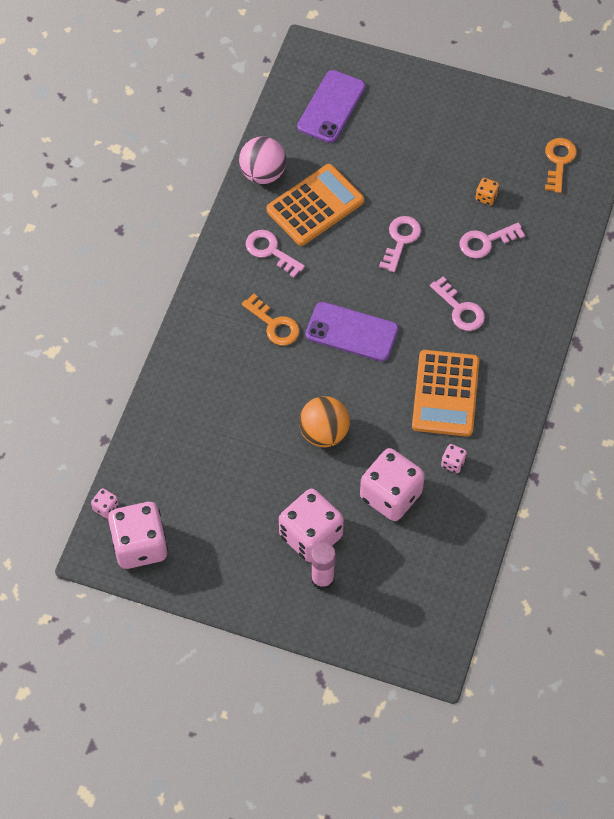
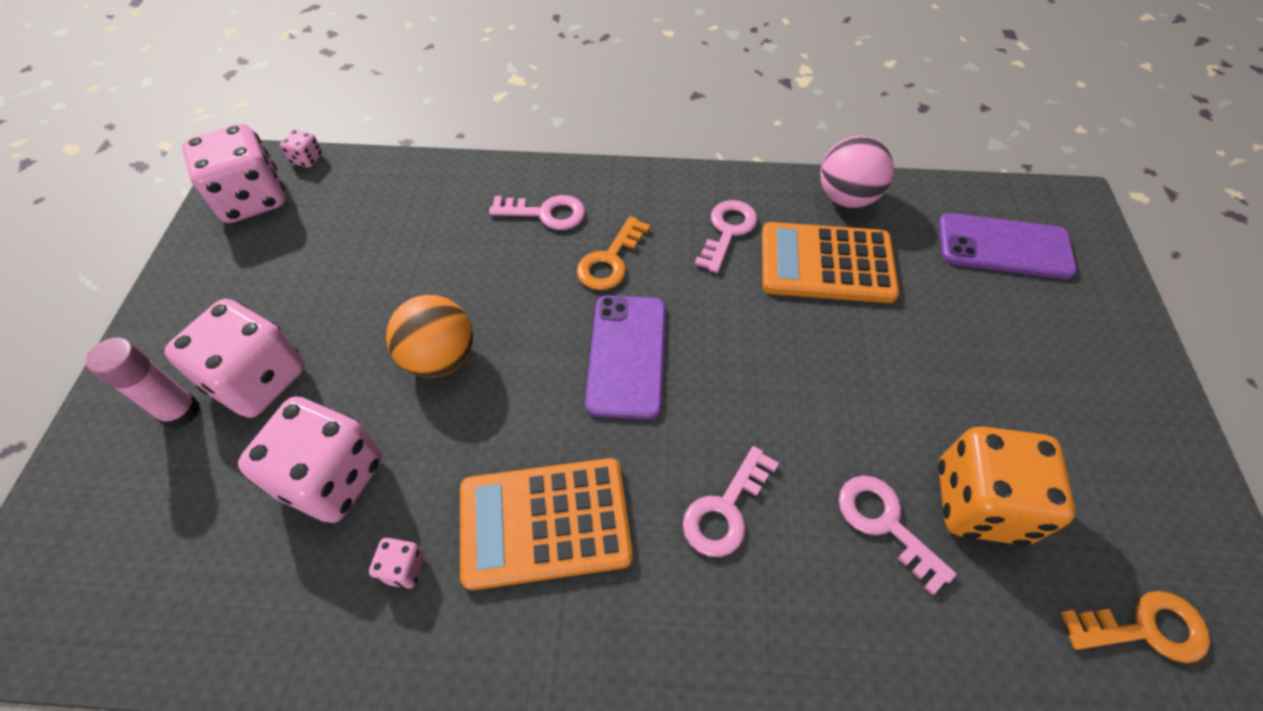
camera: 75 degrees right, 5 degrees down
(315, 205) = (826, 264): orange calculator -> orange calculator turned 150 degrees clockwise
(401, 240) = (822, 386): pink key -> pink key (545, 213)
(486, 197) = (979, 502): orange dice -> orange dice, size x2.38

